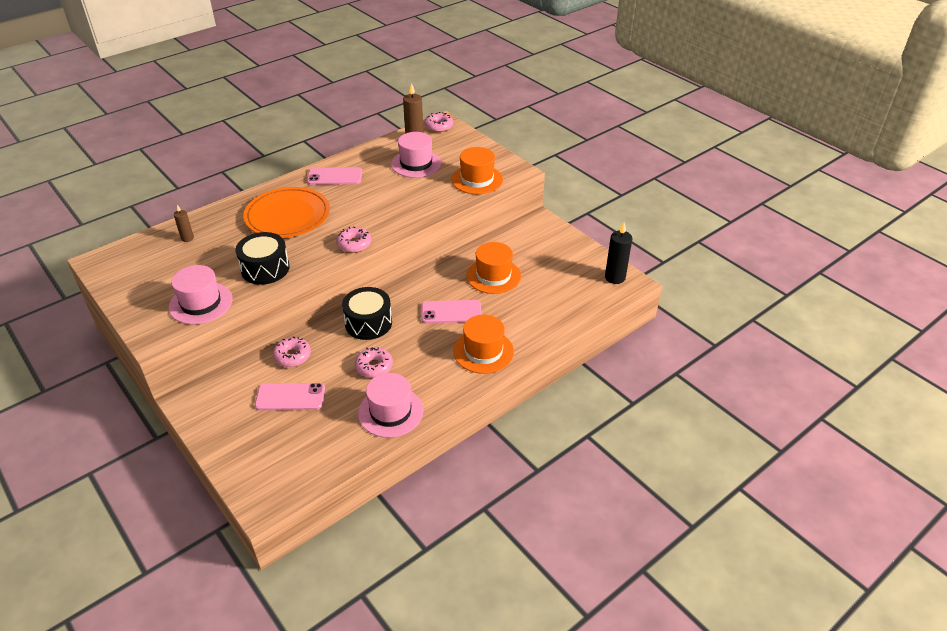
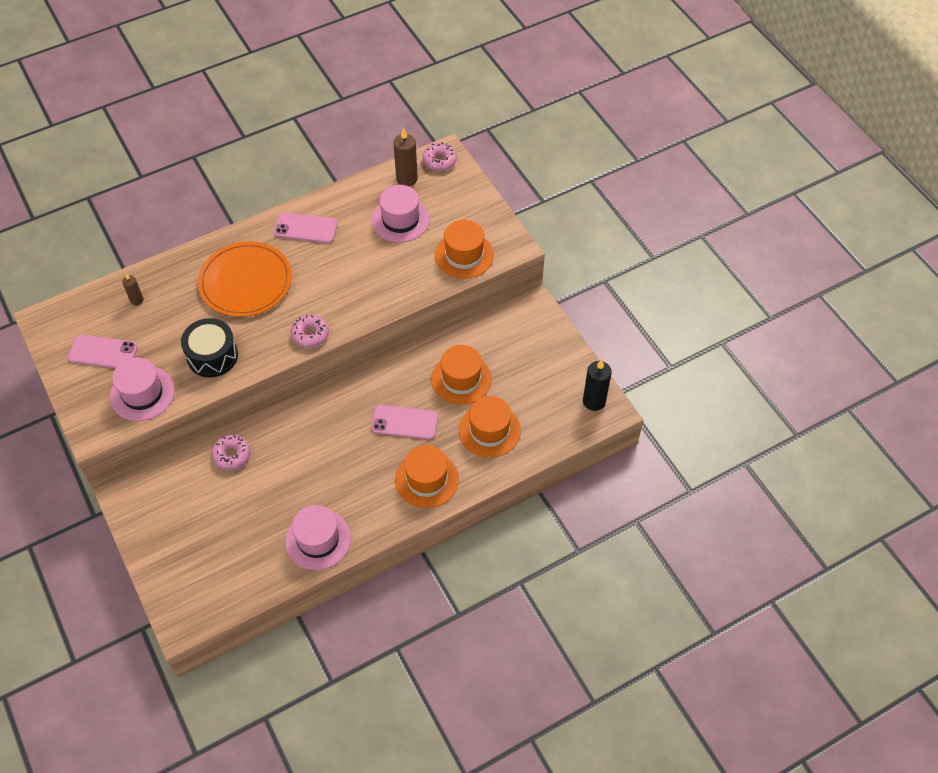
camera: 10 degrees right, 15 degrees up
(290, 397) = (223, 506): pink phone -> pink phone (103, 352)
(368, 323) = (315, 424): black drum -> none
(374, 366) = (311, 481): pink donut -> none
(530, 308) = (489, 430): none -> orange hat

